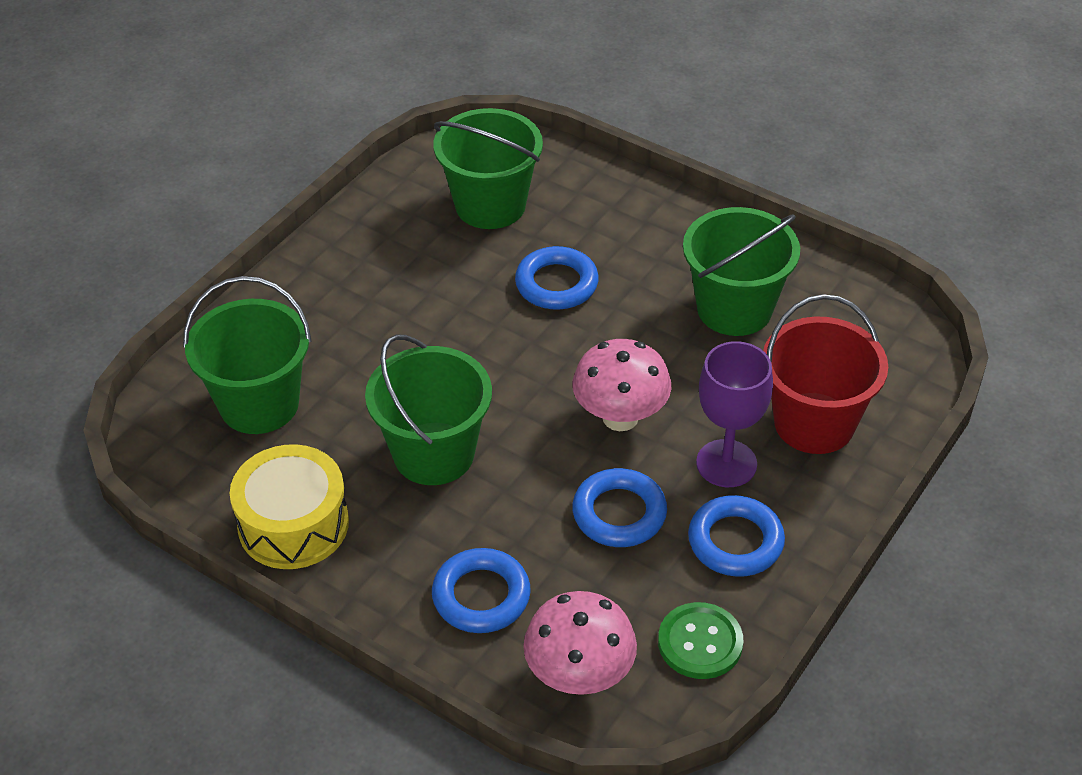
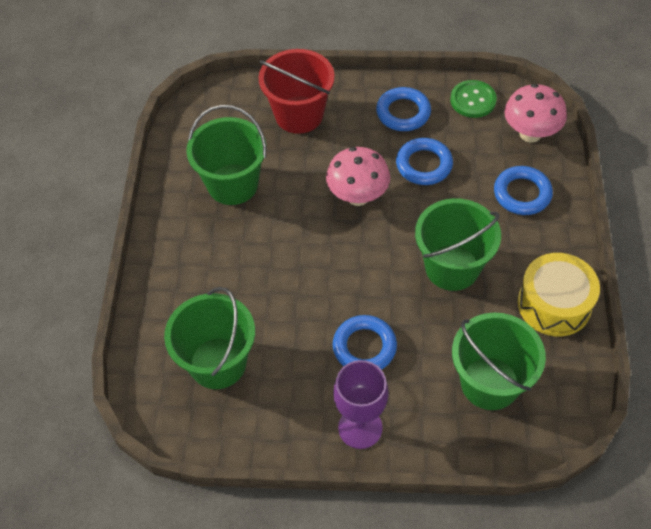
camera: 120 degrees left, 10 degrees up
(556, 284) = (271, 282): blue ring -> blue ring (364, 347)
(726, 463) = (355, 137): purple goblet -> purple goblet (360, 427)

